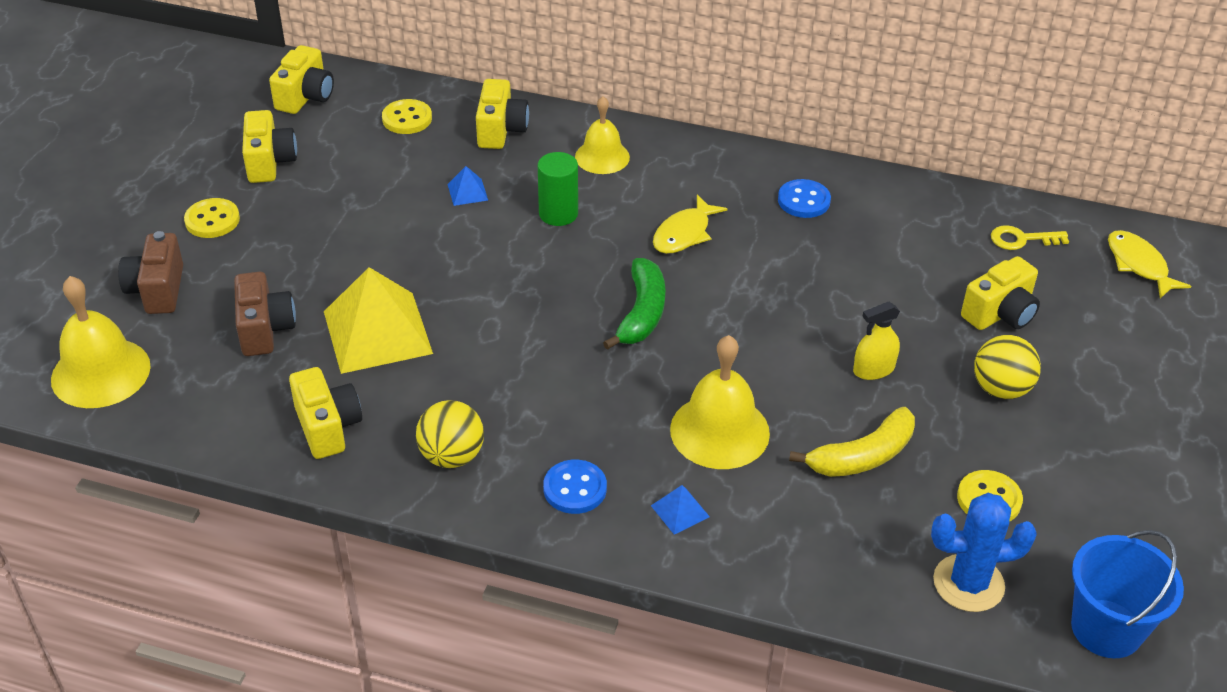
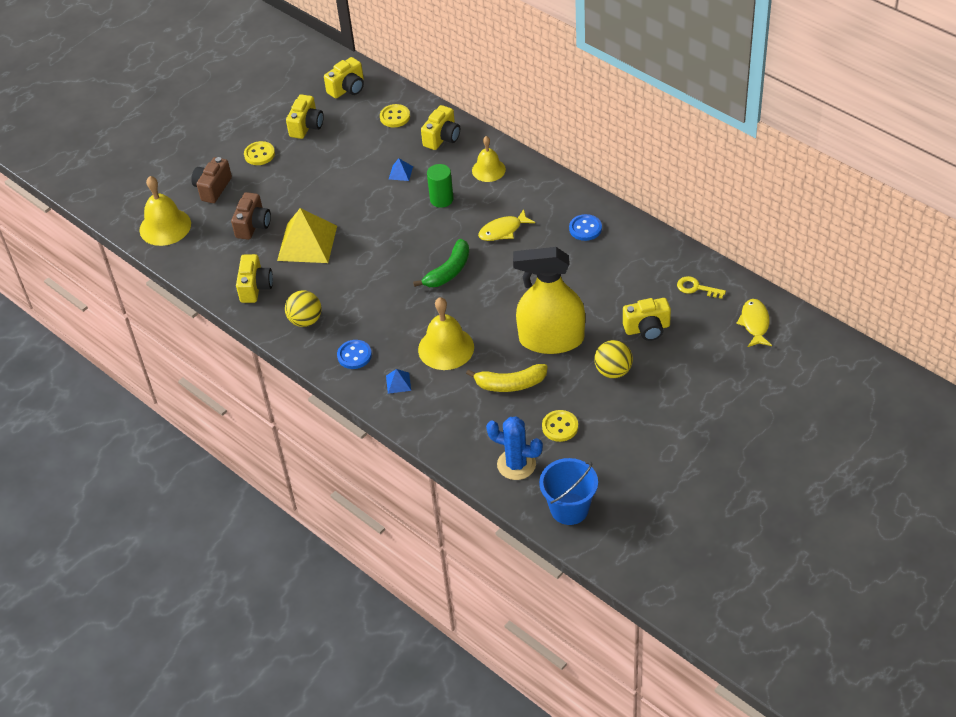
camera: 30 degrees right, 5 degrees up
(873, 369) = (551, 339): yellow spray bottle -> yellow spray bottle, size x2.45

